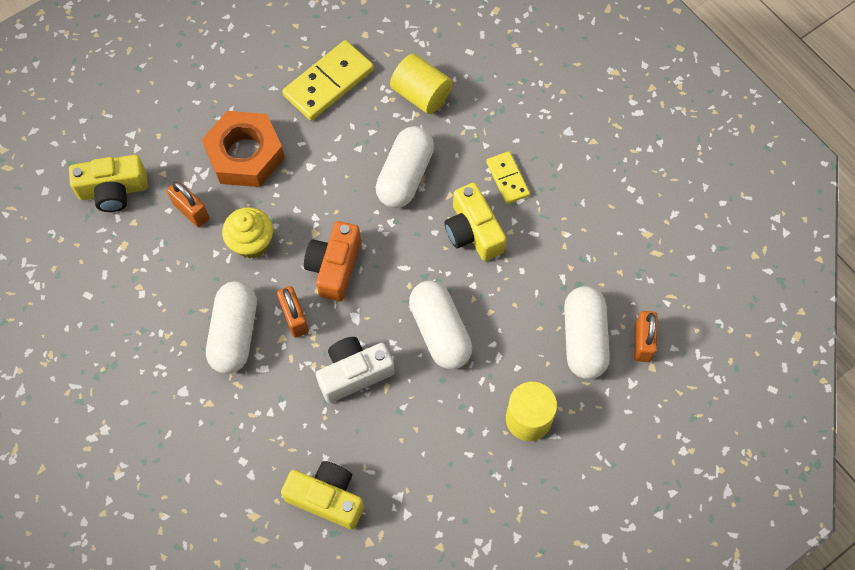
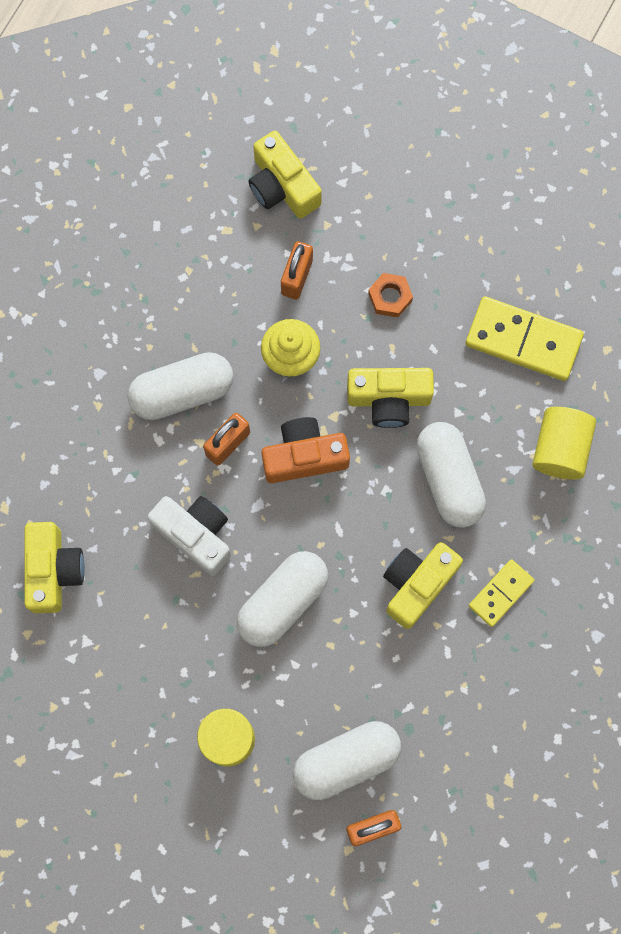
camera: 65 degrees right, 10 degrees up
(245, 155) = (390, 297): orange nut -> orange nut, size x0.47
(322, 189) = (389, 399): none -> yellow camera
(405, 176) = (448, 479): white capsule -> white capsule turned 75 degrees clockwise

